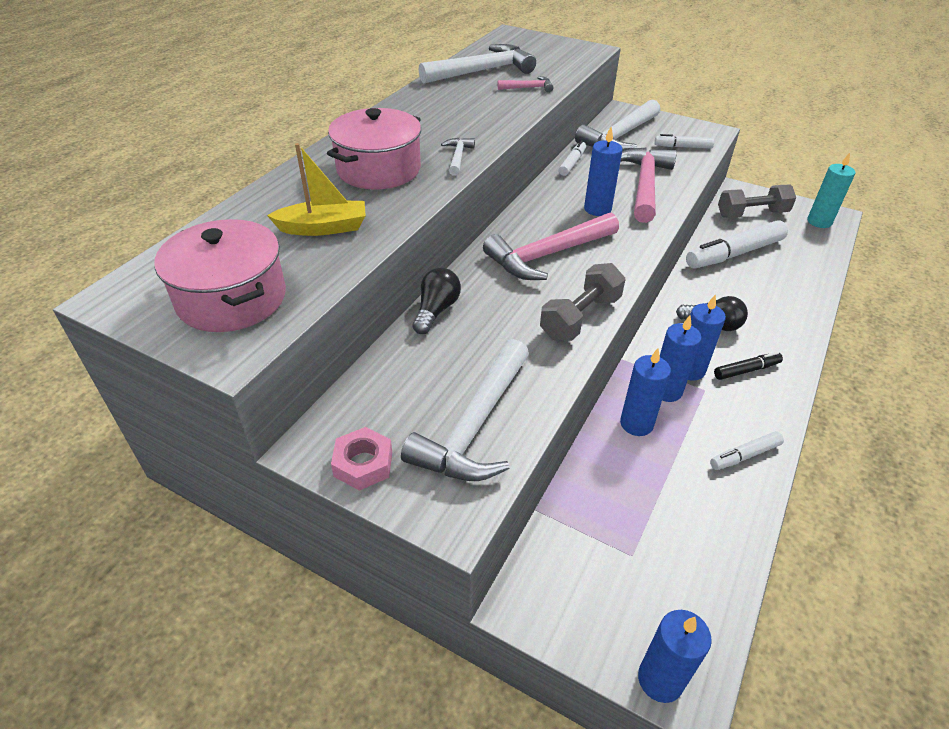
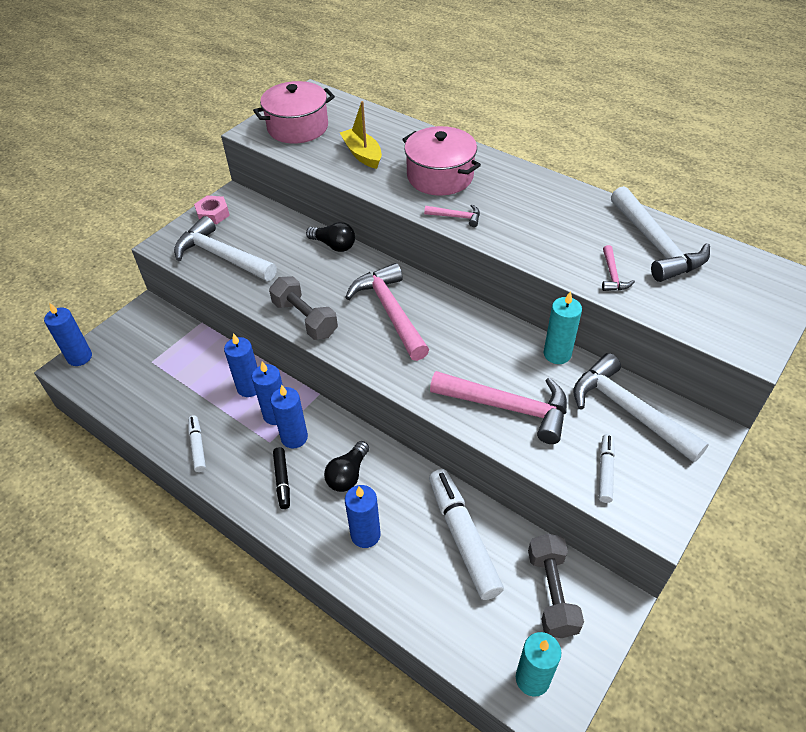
camera: 100 degrees right, 5 degrees up
(323, 228) = (362, 154): yellow boat -> yellow boat turned 150 degrees clockwise
(458, 157) = (456, 217): white hammer -> pink hammer
(572, 163) = (557, 354): white marker -> turquoise candle
(597, 209) = (461, 358): blue candle -> blue candle (365, 535)

